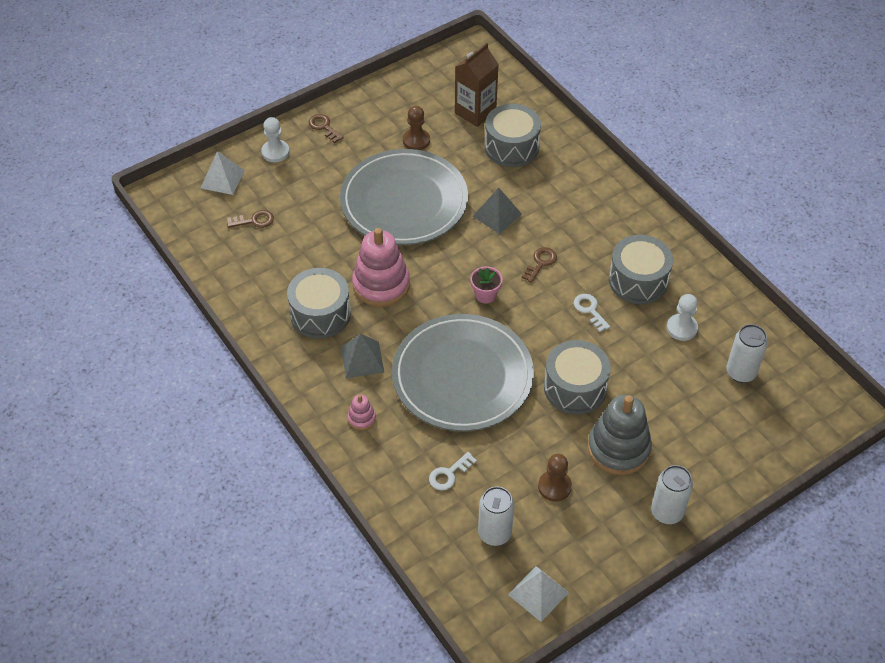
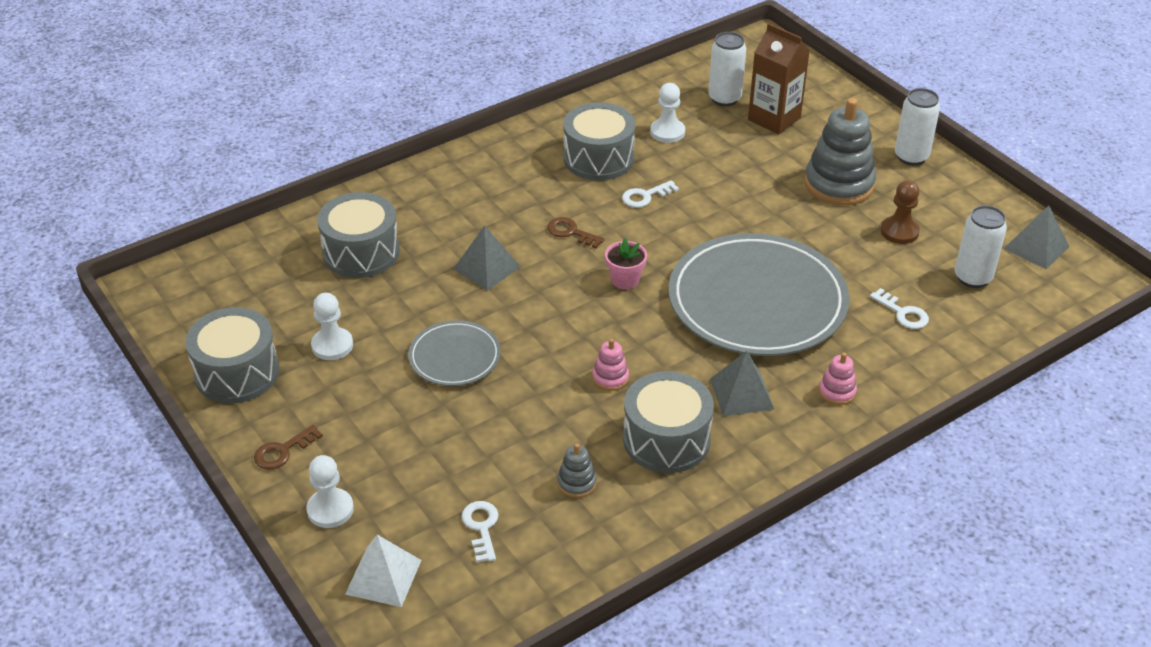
camera: 90 degrees left, 10 degrees down
(254, 221) = (481, 527): brown key -> white key
(286, 266) = (576, 483): none -> grey stacking toy
(381, 285) = (610, 378): pink stacking toy -> pink stacking toy, size x0.45
(404, 201) = (455, 357): grey plate -> grey plate, size x0.49
(416, 140) = (332, 345): brown pawn -> white pawn
(475, 112) = (285, 285): brown carton -> brown carton (774, 119)
(538, 593) = (1036, 247): white pyramid -> grey pyramid
(575, 388) = (761, 212): grey drum -> grey drum (237, 373)

